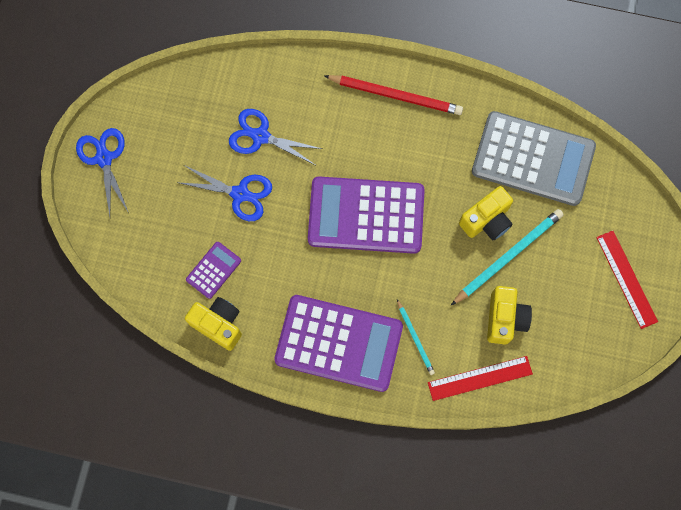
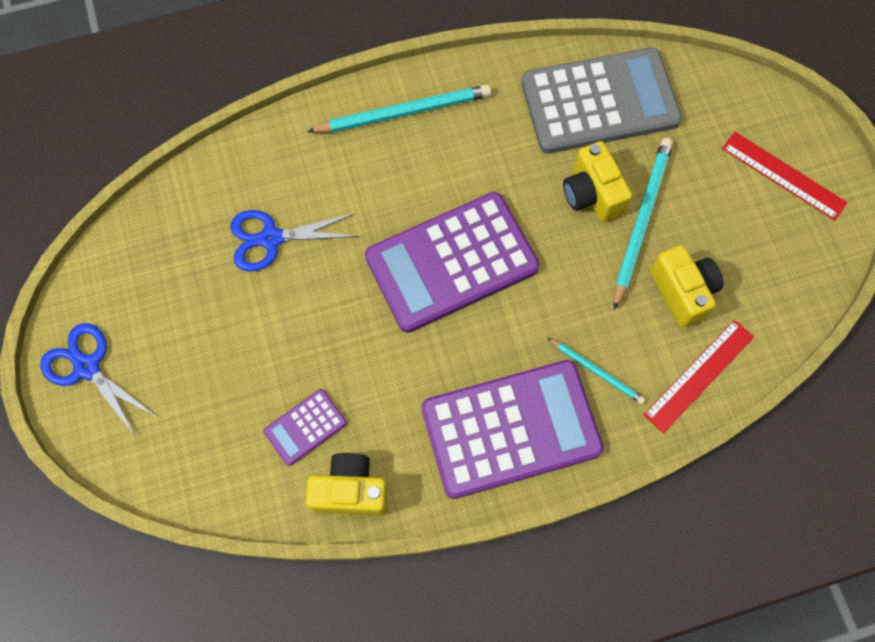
camera: 30 degrees left, 5 degrees down
(213, 270) = (305, 427): purple calculator -> purple calculator turned 135 degrees counterclockwise
(240, 194) = (285, 318): blue scissors -> none
(396, 95) = (404, 112): red pencil -> turquoise pencil
(486, 220) = (592, 194): yellow camera -> yellow camera turned 135 degrees clockwise

